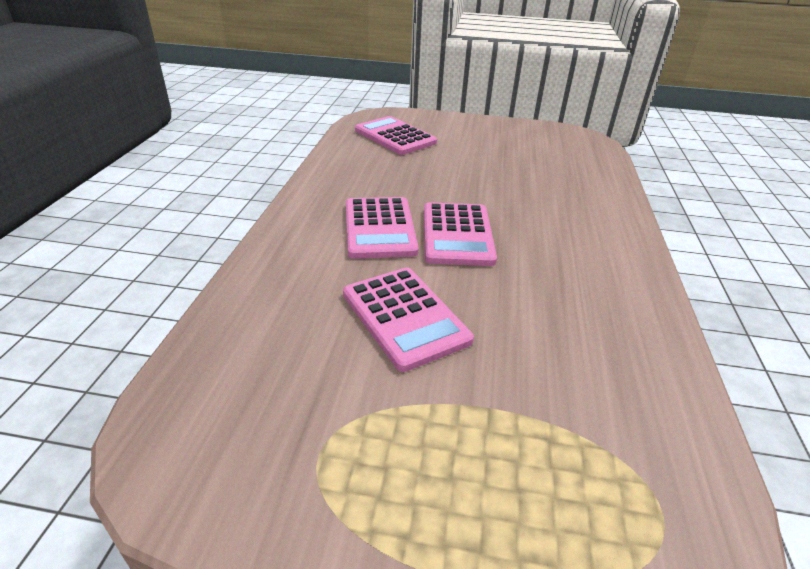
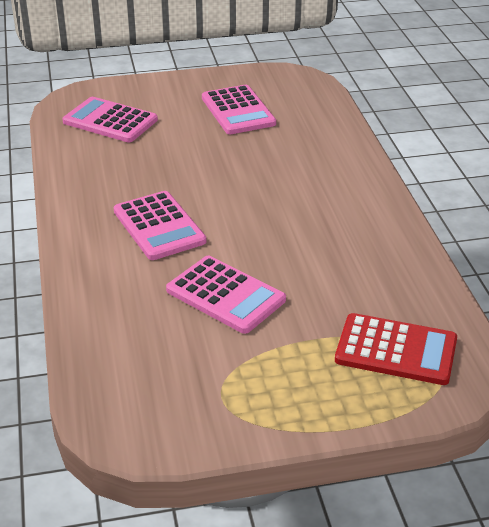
camera: 20 degrees left, 0 degrees up
(457, 234) = (229, 215): pink calculator -> pink calculator (238, 111)
(596, 464) = (396, 350): none -> red calculator

